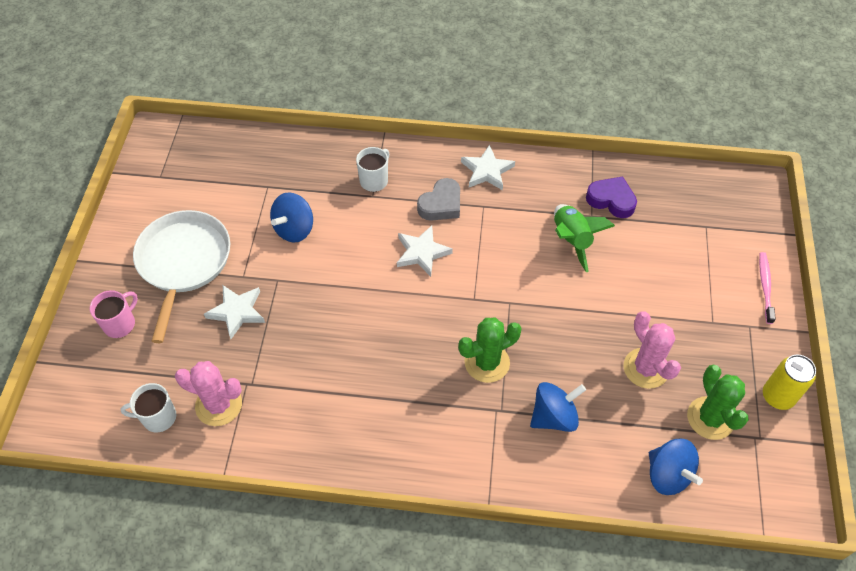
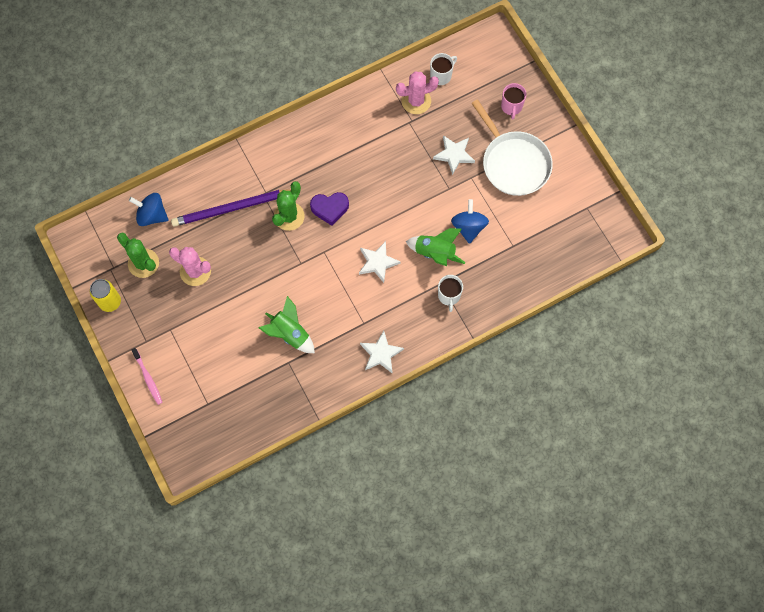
camera: 145 degrees right, 15 degrees up
(352, 226) = (435, 253): none -> green rocket
(441, 204) = (391, 306): grey heart -> none
(554, 416) = (231, 209): blue spinning top -> purple pencil
(611, 200) = (282, 384): purple heart -> purple heart (330, 208)

